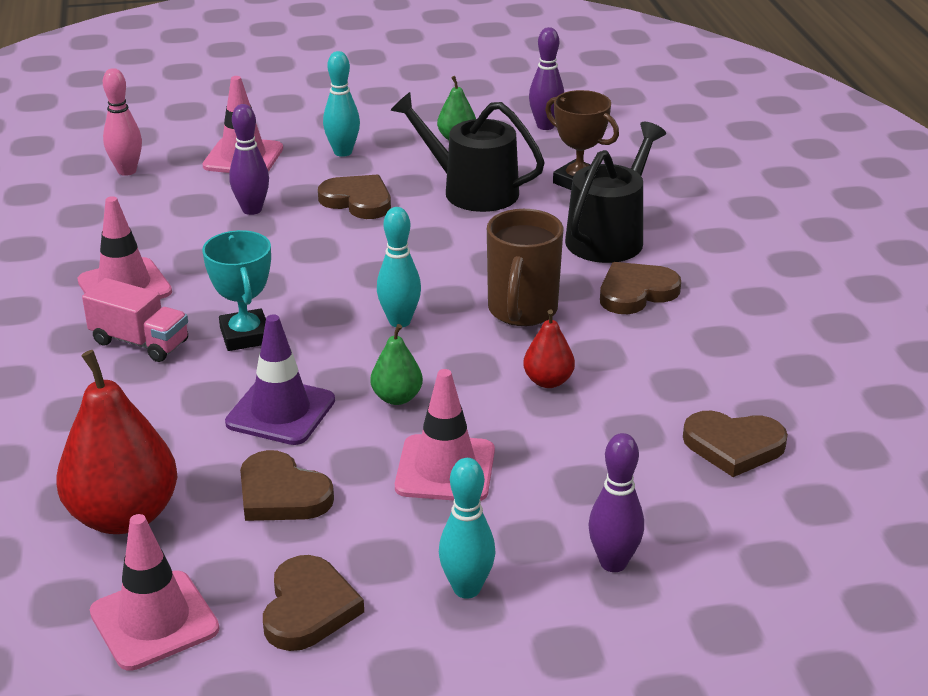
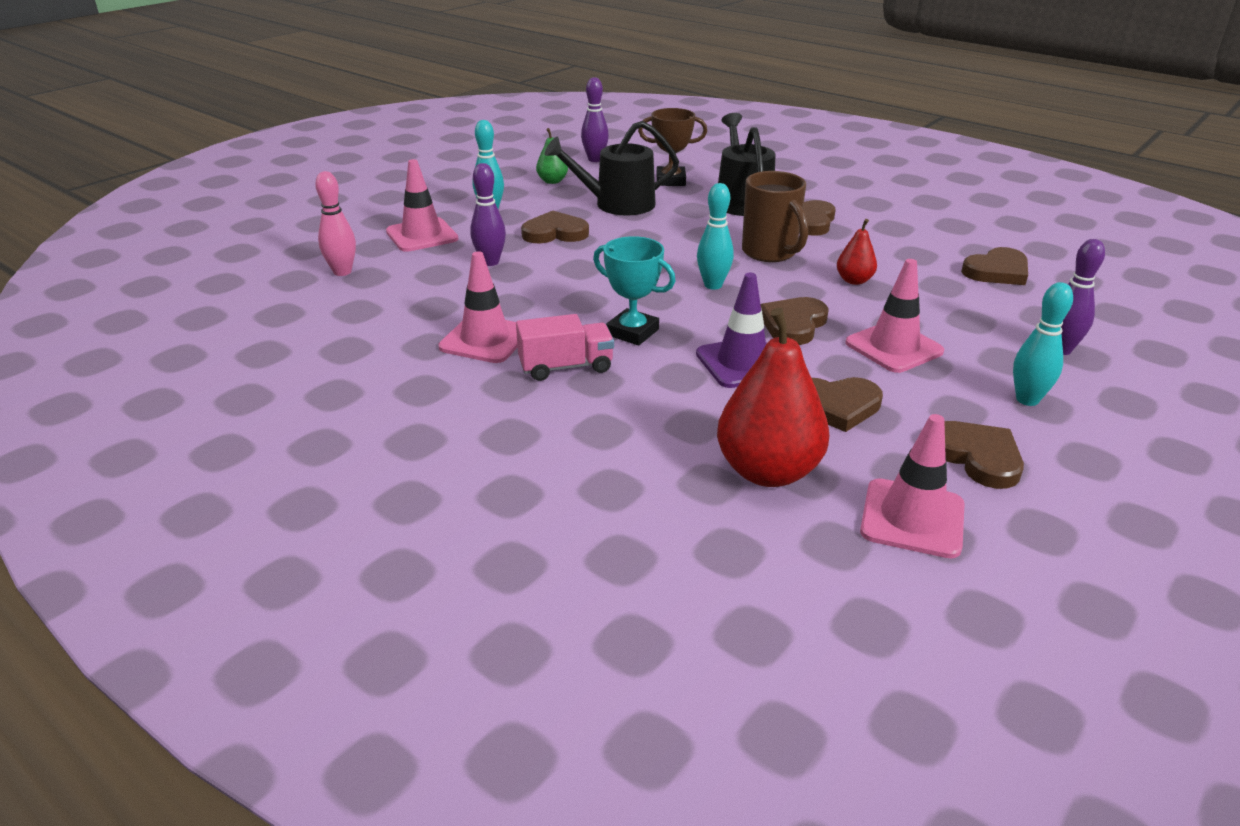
camera: 40 degrees left, 0 degrees up
(397, 398) = (793, 324): green pear -> brown heart

